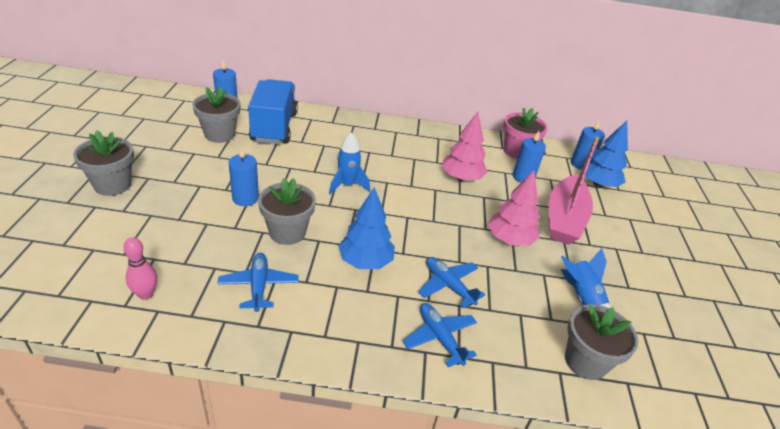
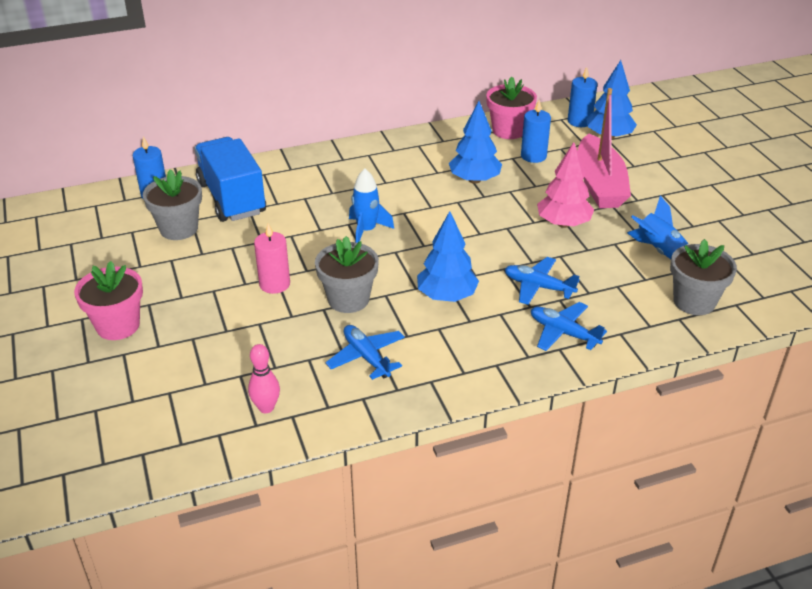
camera: 20 degrees left, 0 degrees up
(113, 185) = (118, 326): grey flower pot -> pink flower pot
(245, 198) = (274, 284): blue candle -> pink candle
(461, 178) = (474, 180): pink tree -> blue tree

